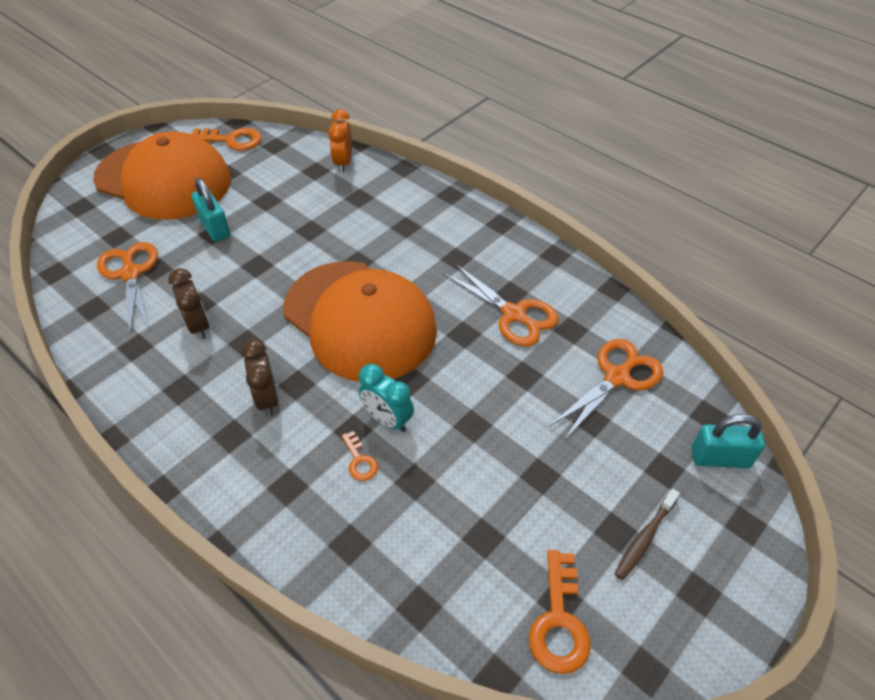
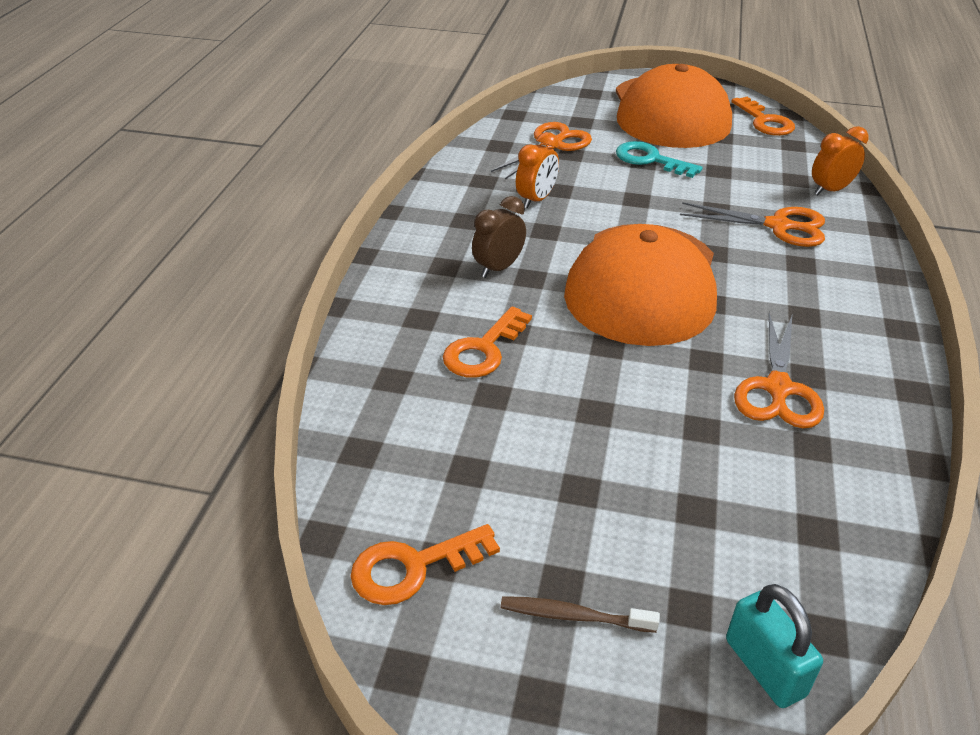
camera: 60 degrees right, 10 degrees down
(198, 326) = (536, 200): brown clock -> orange clock
(215, 228) = (650, 160): turquoise padlock -> turquoise key
(359, 461) = (483, 350): orange key -> orange key, size x1.79
(387, 419) = (545, 349): turquoise clock -> none
(617, 377) = (785, 513): orange scissors -> orange scissors (778, 226)

